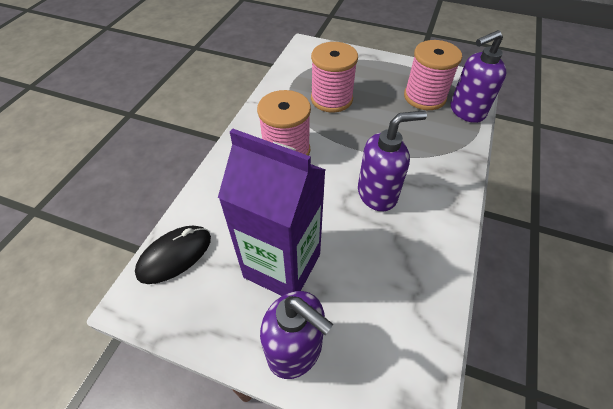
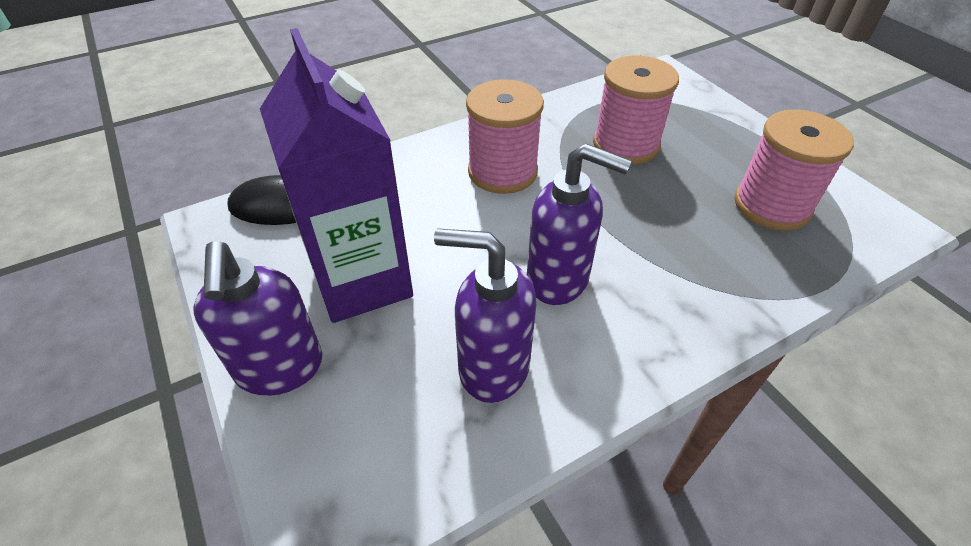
camera: 40 degrees right, 5 degrees down
(466, 111) = (824, 257): purple soap dispenser -> purple soap dispenser (492, 367)

